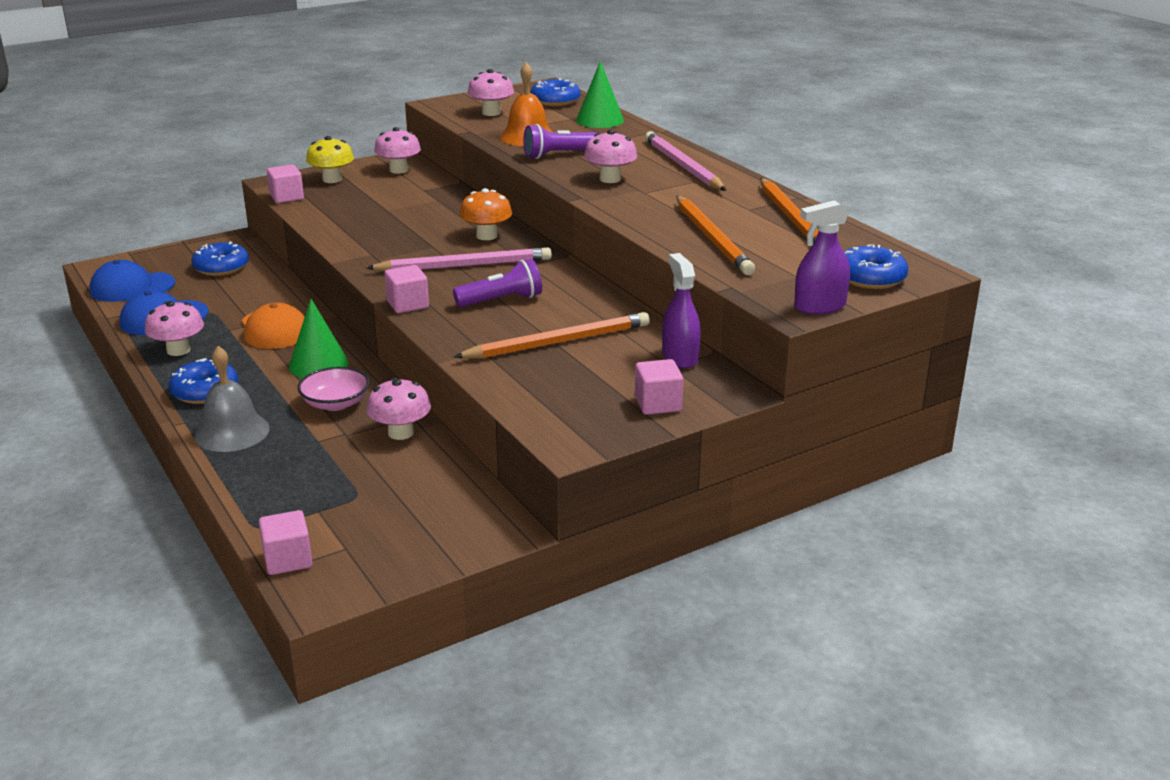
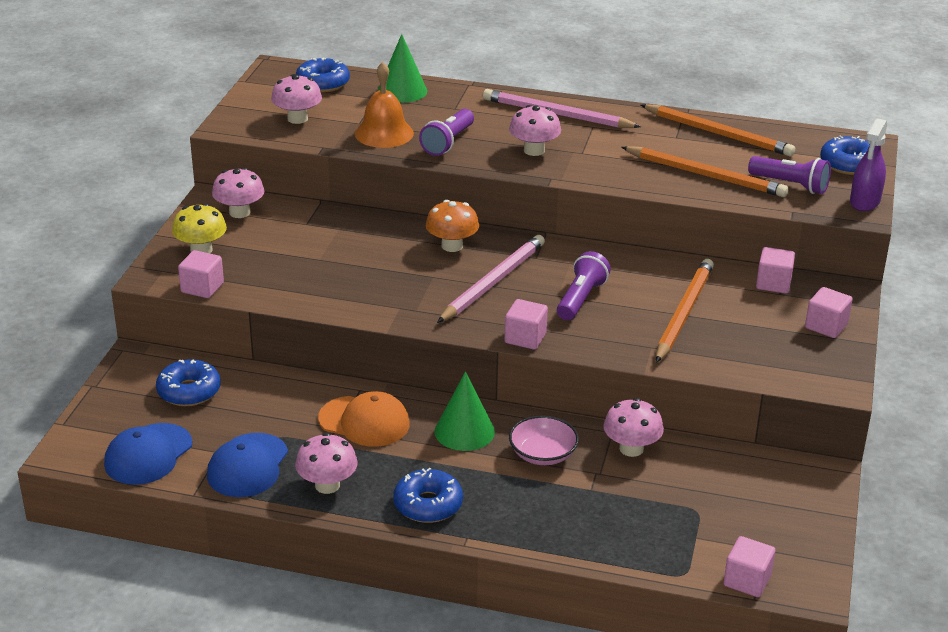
camera: 45 degrees left, 5 degrees up
(232, 432) = (519, 522): grey bell -> none
(680, 357) = (773, 283): purple spray bottle -> pink cube
(774, 271) = (790, 185): none -> purple flashlight

